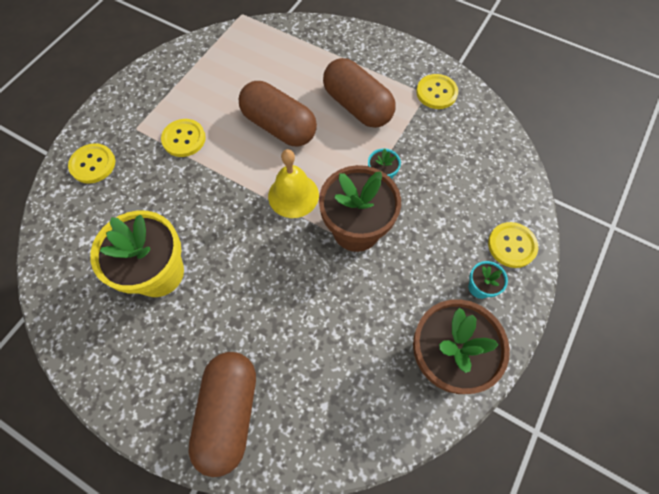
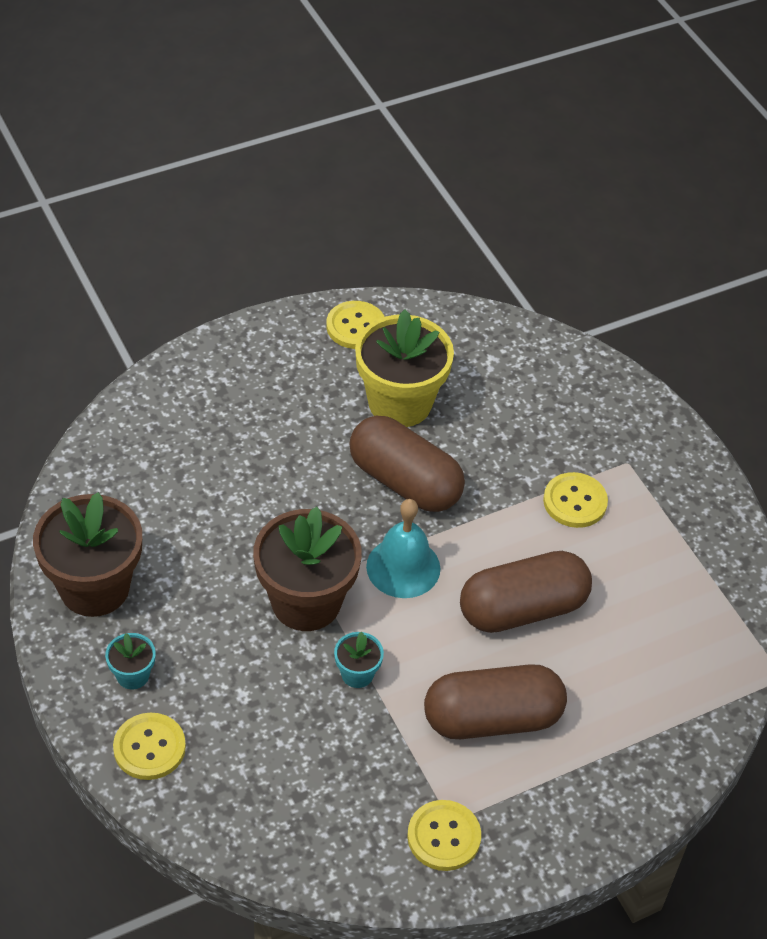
camera: 120 degrees right, 15 degrees down
(93, 164) = (597, 403): yellow button -> yellow button (355, 327)
(229, 413) = (204, 393): brown capsule -> brown capsule (405, 482)
(293, 195) = (403, 567): yellow bell -> turquoise bell

